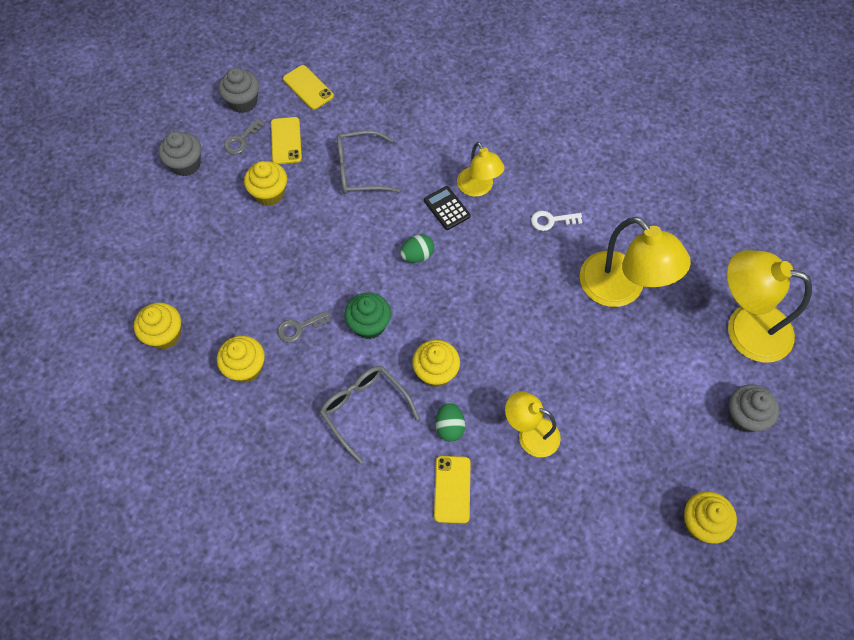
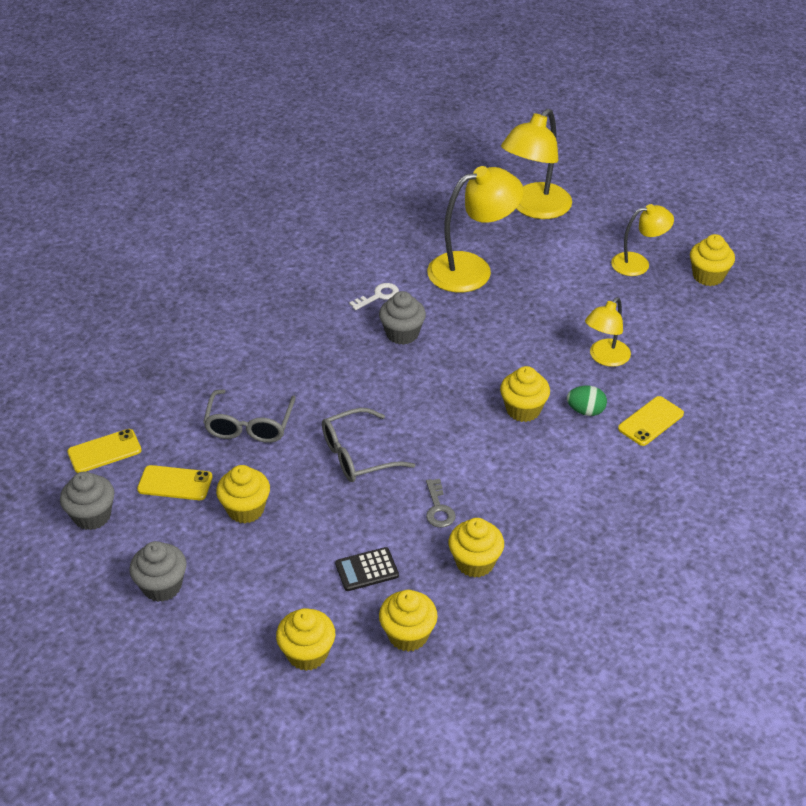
camera: 75 degrees left, 20 degrees down
(138, 272) = (307, 653): none -> yellow cupcake
(241, 140) = (152, 525): grey key -> none
(364, 409) = (551, 471): grey glasses -> grey glasses (357, 455)
(369, 325) = (453, 450): green cupcake -> none
(417, 255) = (381, 399): green egg -> none
(446, 208) = (331, 366): black calculator -> black calculator (367, 570)
(452, 489) = (650, 421): yellow phone -> yellow phone turned 60 degrees counterclockwise
(478, 188) = (316, 338): yellow lamp -> yellow lamp (638, 263)
(551, 220) = (378, 296): white key -> white key turned 135 degrees counterclockwise
(744, 416) = (617, 230): grey cupcake -> grey cupcake (402, 334)

